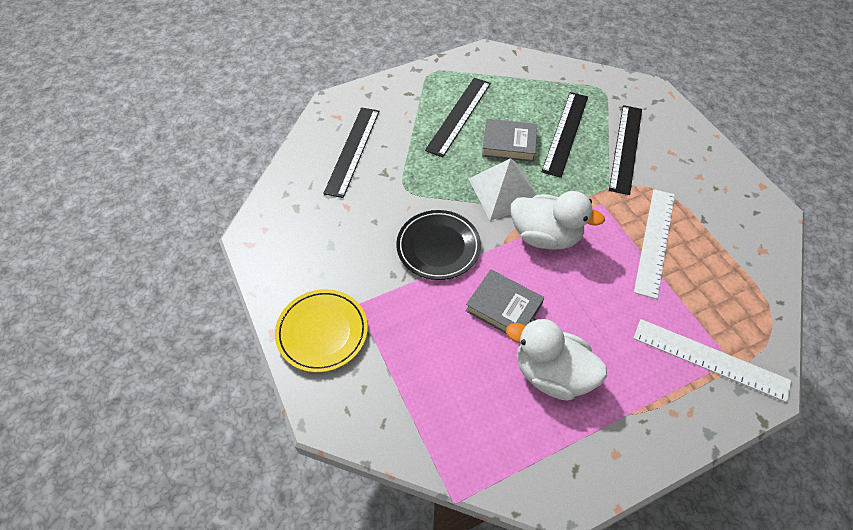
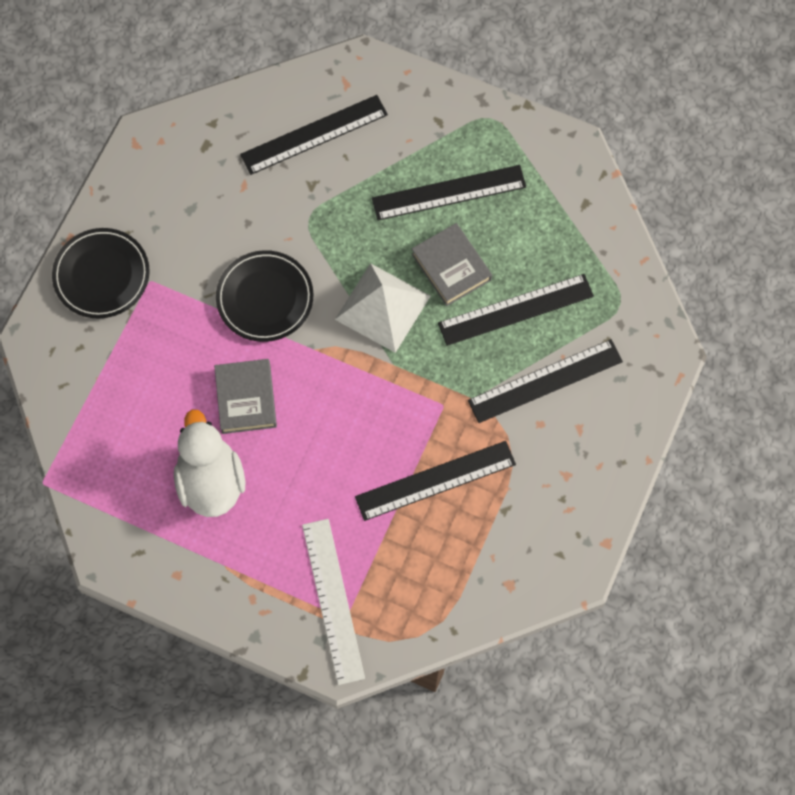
camera: 50 degrees right, 15 degrees up
(322, 332) = (102, 275): yellow plate -> black plate
(545, 236) = (357, 380): white duck -> none
(655, 241) = (435, 480): white ruler -> black ruler

